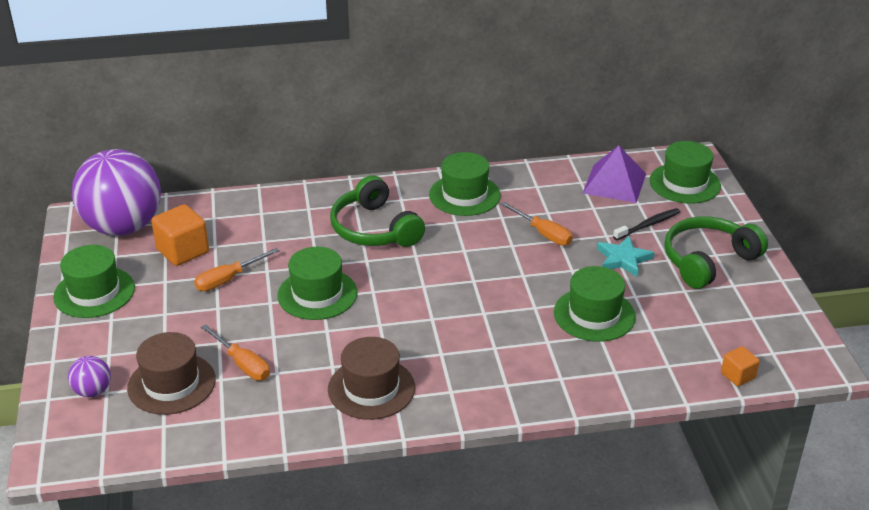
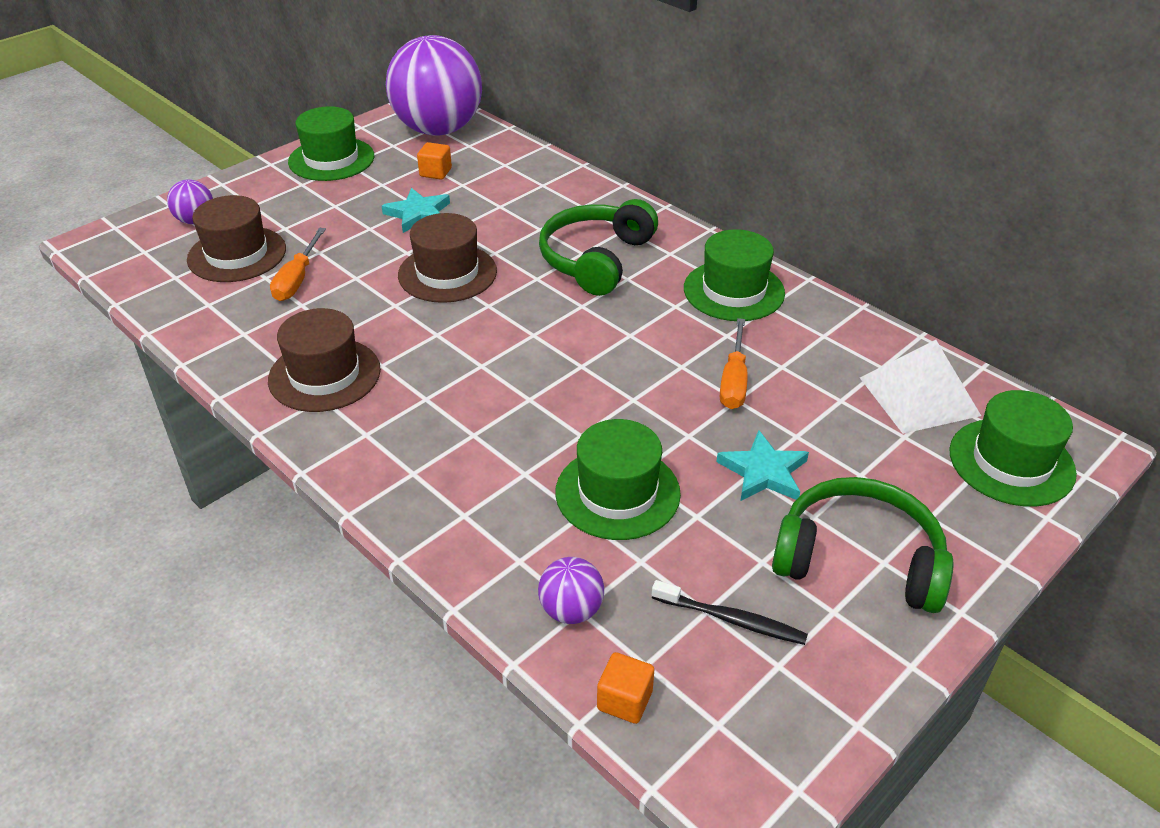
camera: 55 degrees right, 5 degrees up
(183, 251) = (435, 172): orange cube -> orange cube, size x0.57
(228, 279) = (418, 214): orange screwdriver -> turquoise star
(317, 294) = (447, 273): green hat -> brown hat
(614, 183) = (919, 396): purple pyramid -> white pyramid
(648, 225) = (867, 465): black toothbrush -> black toothbrush (731, 619)
(666, 368) = (571, 610): none -> purple ball

